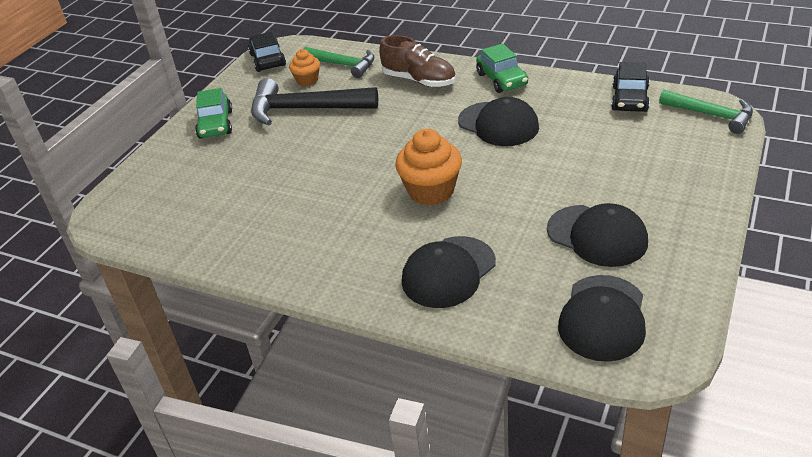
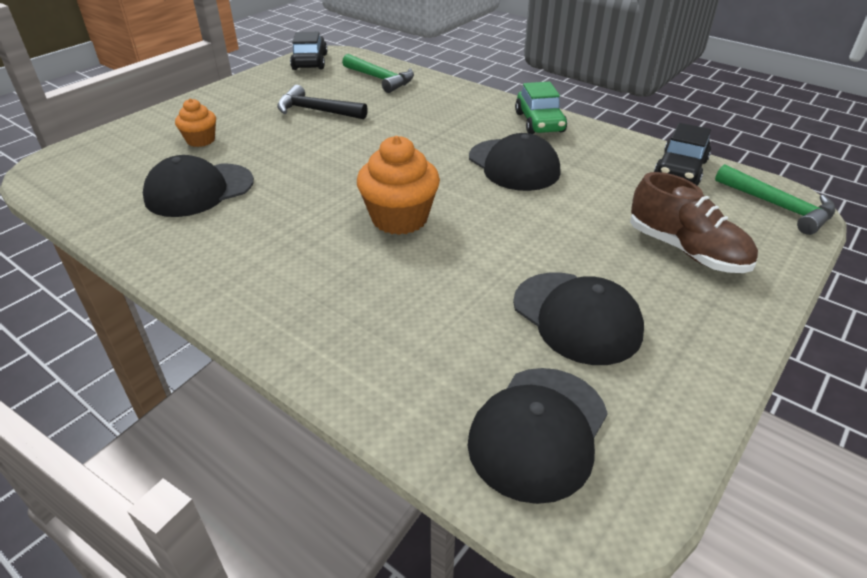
camera: 10 degrees right, 0 degrees up
(216, 124) = (220, 107): green car -> none
(305, 109) = (316, 111): black hammer -> black hammer, size x0.65
(307, 80) = (336, 86): orange cupcake -> orange cupcake (201, 140)
(419, 80) = (449, 107): brown shoe -> brown shoe (686, 250)
(448, 272) = (367, 317): black cap -> black cap (199, 190)

